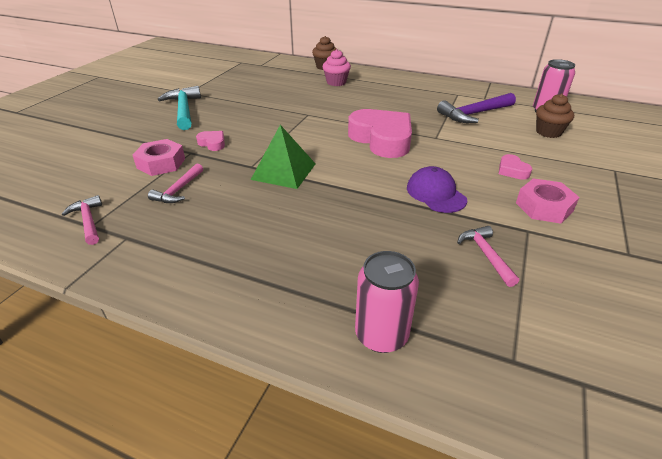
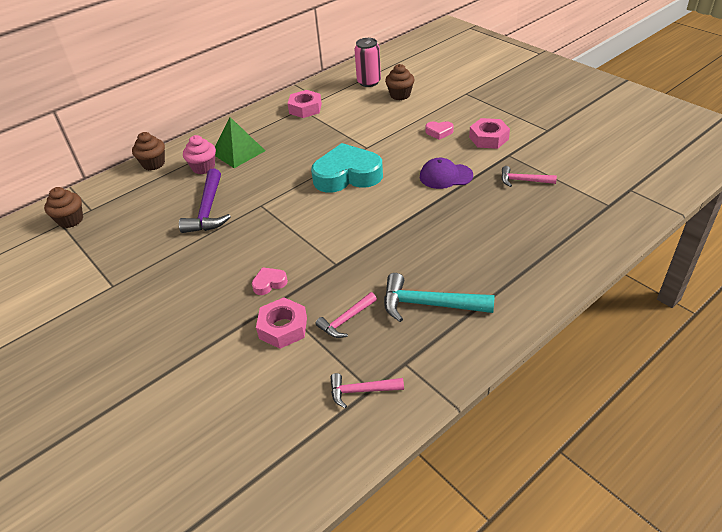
camera: 60 degrees left, 5 degrees up
(178, 190) = (346, 320): pink hammer -> pink hammer turned 90 degrees clockwise
(184, 110) = (163, 295): turquoise hammer -> turquoise hammer (429, 304)
(246, 63) = (71, 220): none -> brown cupcake
(283, 171) = (359, 245): green pyramid -> green pyramid (238, 152)
(381, 335) = (574, 247): pink can -> none
(382, 139) = (347, 175): pink heart -> turquoise heart
(460, 96) = (305, 108): none -> pink nut
(474, 114) = (344, 114): purple hammer -> purple hammer (208, 210)

